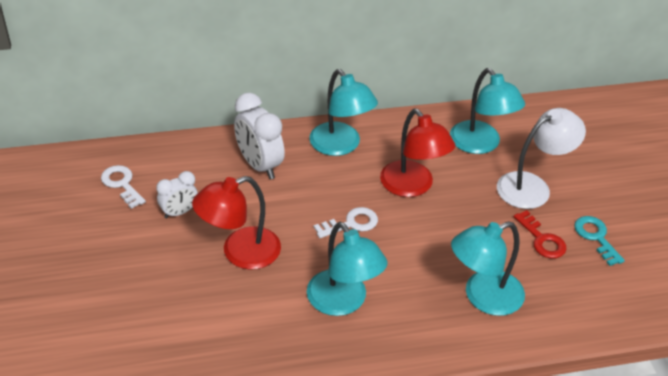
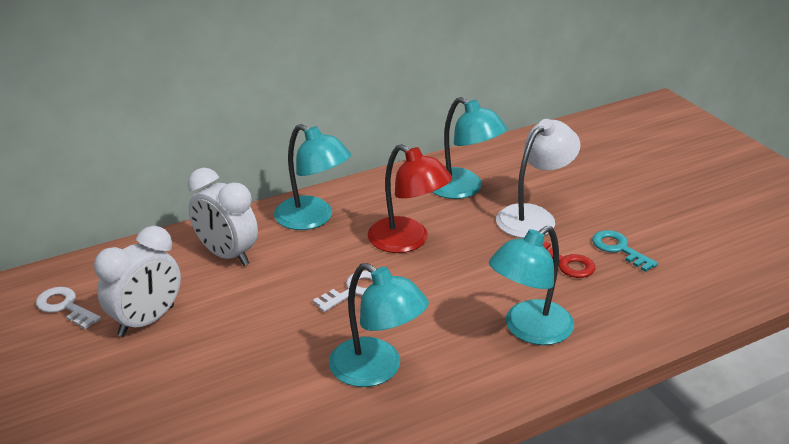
camera: 15 degrees left, 10 degrees down
(179, 212) = (146, 321): white clock -> white clock, size x1.67
(240, 253) = (235, 347): red lamp -> none

